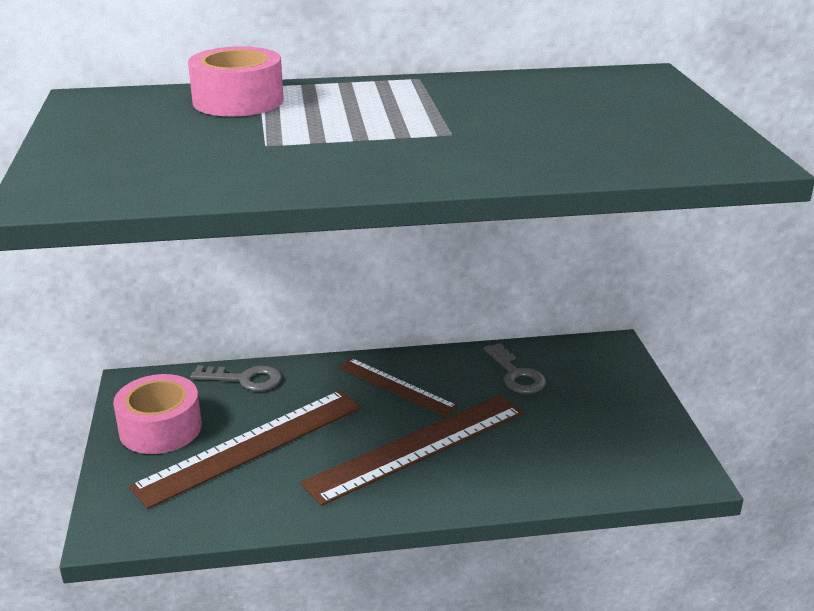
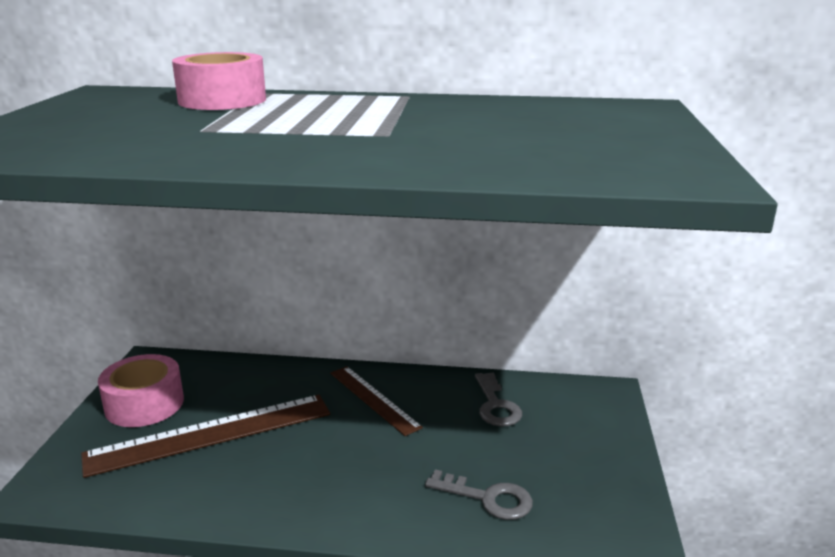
camera: 15 degrees right, 5 degrees down
(245, 379) = (243, 371): grey key -> grey key (488, 498)
(417, 447) = (362, 462): brown ruler -> none

